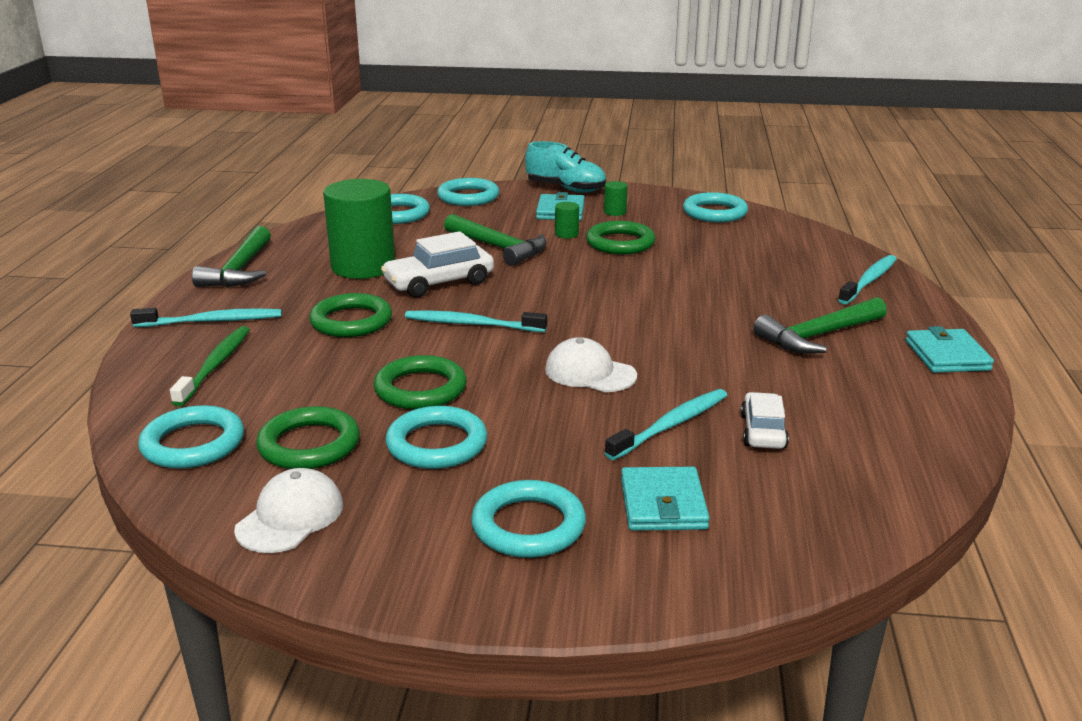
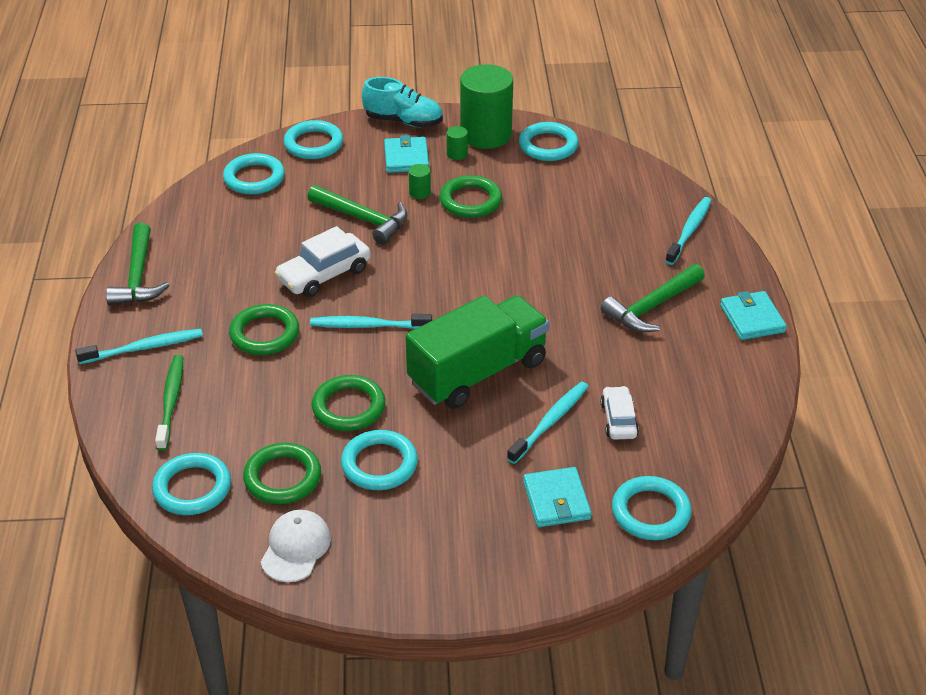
camera: 10 degrees left, 15 degrees up
(363, 267) = (249, 260): green cylinder -> green cylinder (486, 134)
(528, 526) = (467, 532): turquoise ring -> turquoise ring (650, 512)
(590, 373) = (478, 372): white cap -> green truck

